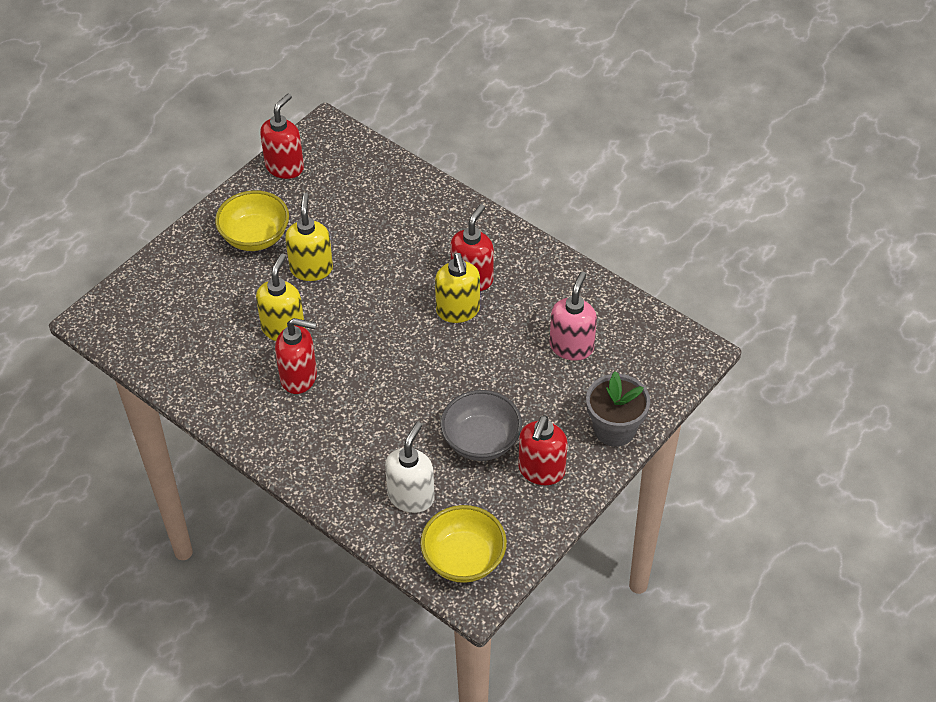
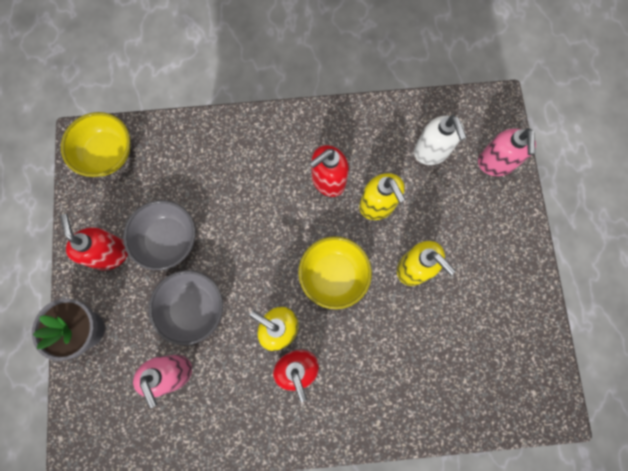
camera: 135 degrees right, 25 degrees up
(156, 282) = (495, 163): none -> pink soap dispenser
(255, 237) = (481, 257): yellow bowl -> yellow bowl (333, 276)
(285, 167) = (537, 339): red soap dispenser -> none
(411, 496) = (176, 165): white soap dispenser -> white soap dispenser (431, 151)
(511, 376) = (193, 308): none -> grey bowl

